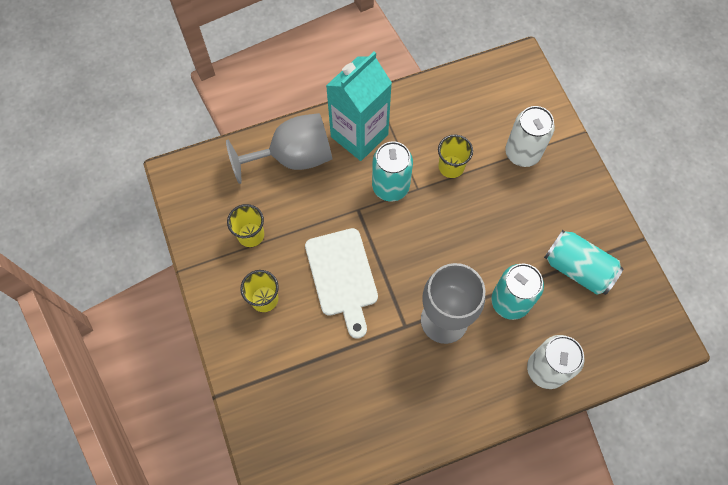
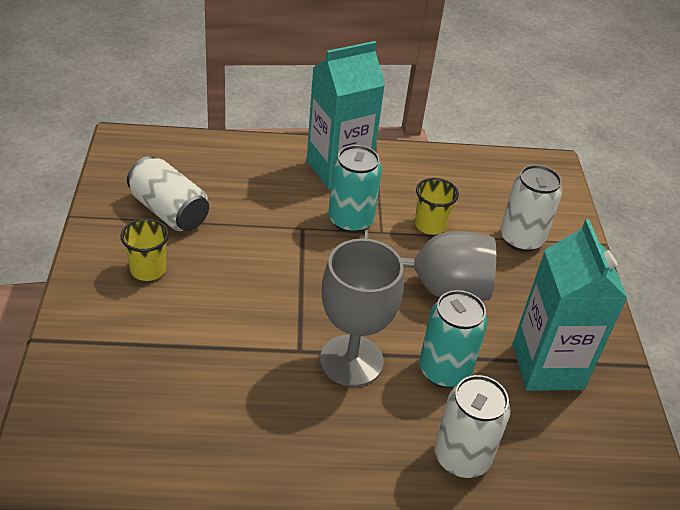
camera: 15 degrees right, 25 degrees down
(251, 235) = (169, 211): yellow cup -> white can
(293, 157) = (256, 165): grey goblet -> grey goblet (437, 288)
(342, 276) = (250, 279): white cutting board -> none
(577, 268) = (547, 366): turquoise can -> turquoise carton

